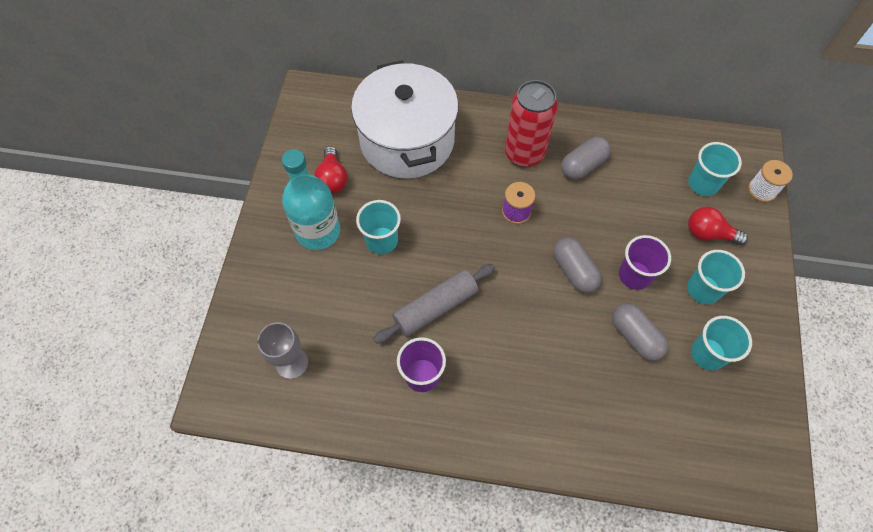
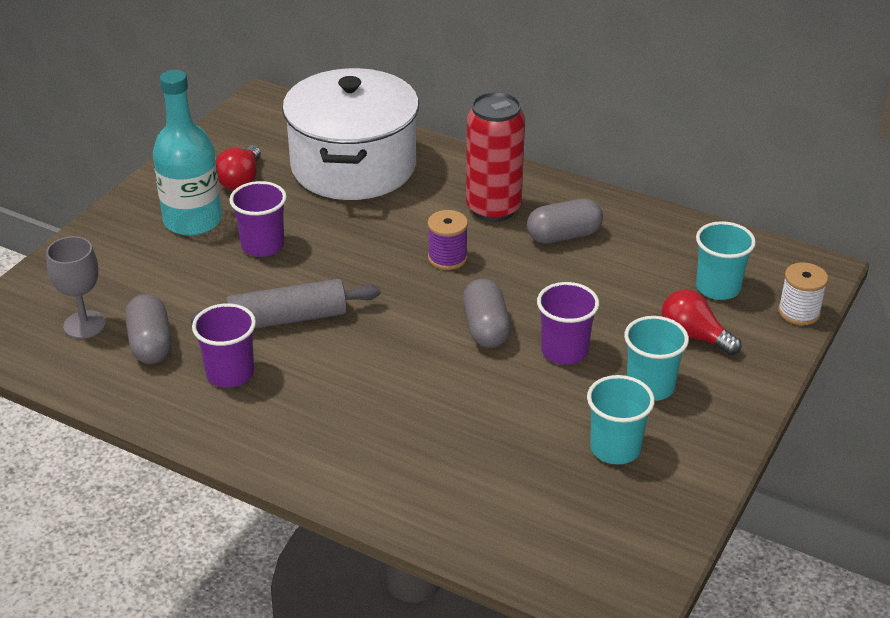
camera: 20 degrees right, 25 degrees down
(382, 240) = (262, 246): turquoise cup -> purple cup
(635, 336) = (526, 408): grey capsule -> grey capsule (150, 344)

